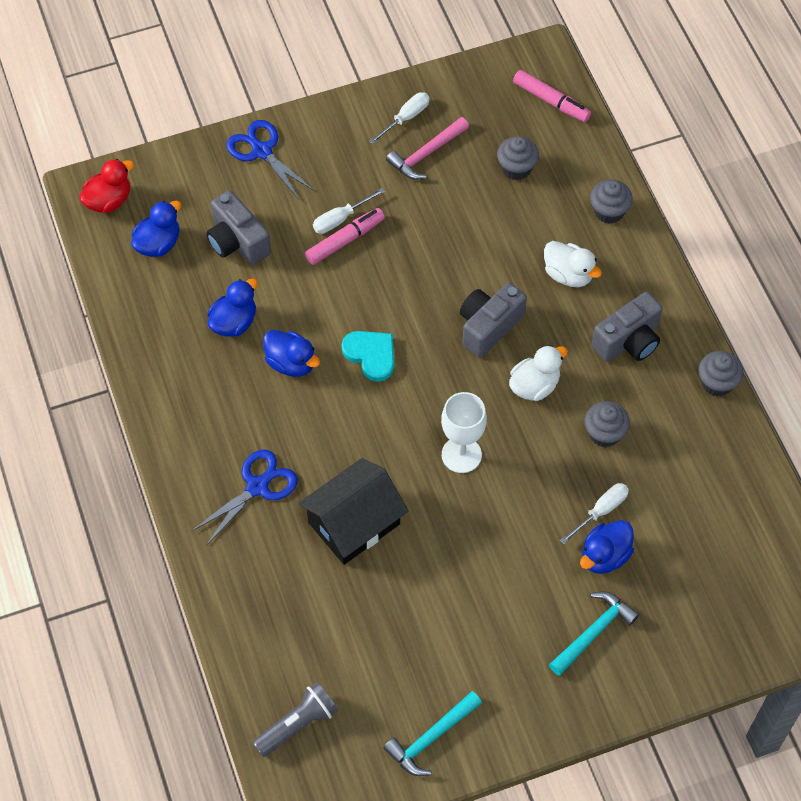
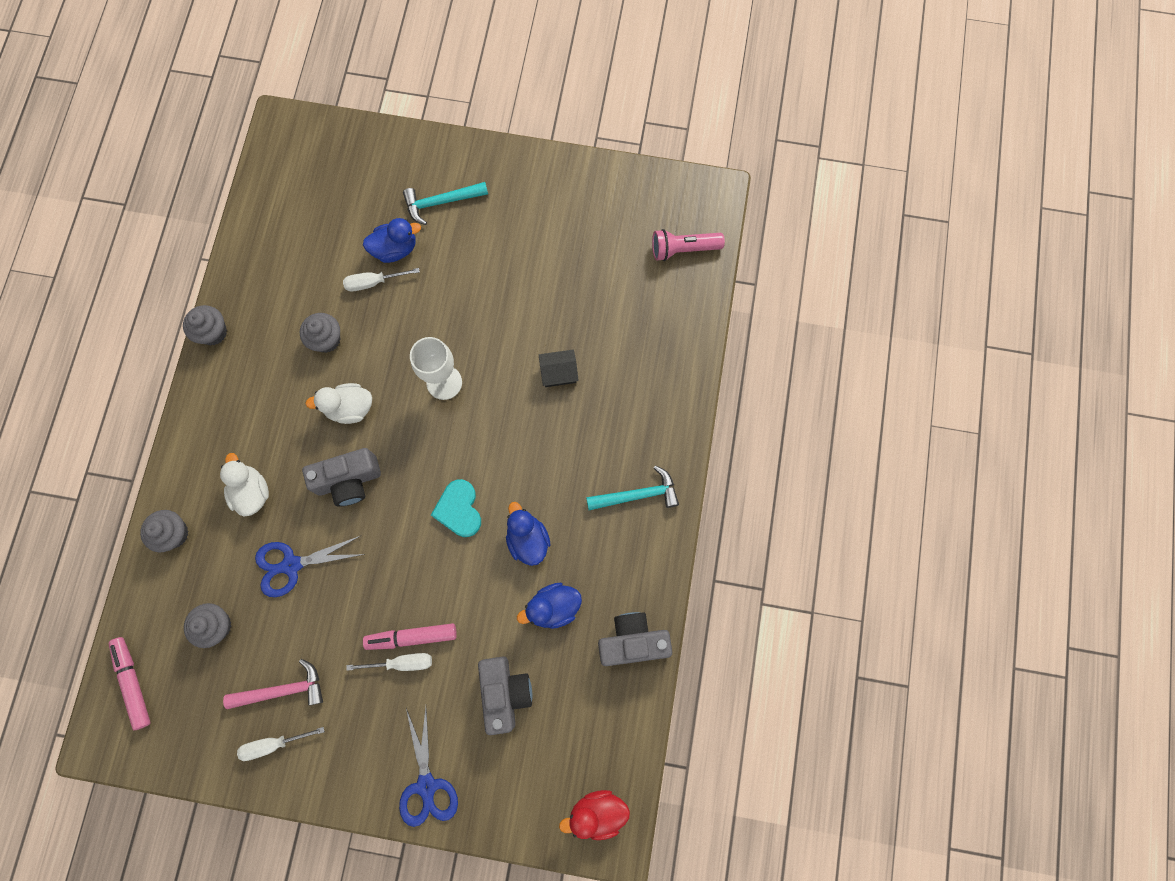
camera: 150 degrees left, 15 degrees up
(158, 244) = (576, 732): blue duck -> none
(257, 487) = (615, 443): blue scissors -> blue scissors (292, 565)
(297, 724) = (683, 249): grey flashlight -> pink flashlight
(354, 523) = (559, 372): black house -> black house, size x0.51
(431, 738) = (597, 193): turquoise hammer -> turquoise hammer (637, 495)
(628, 341) = (251, 405): grey camera -> grey camera (632, 641)

